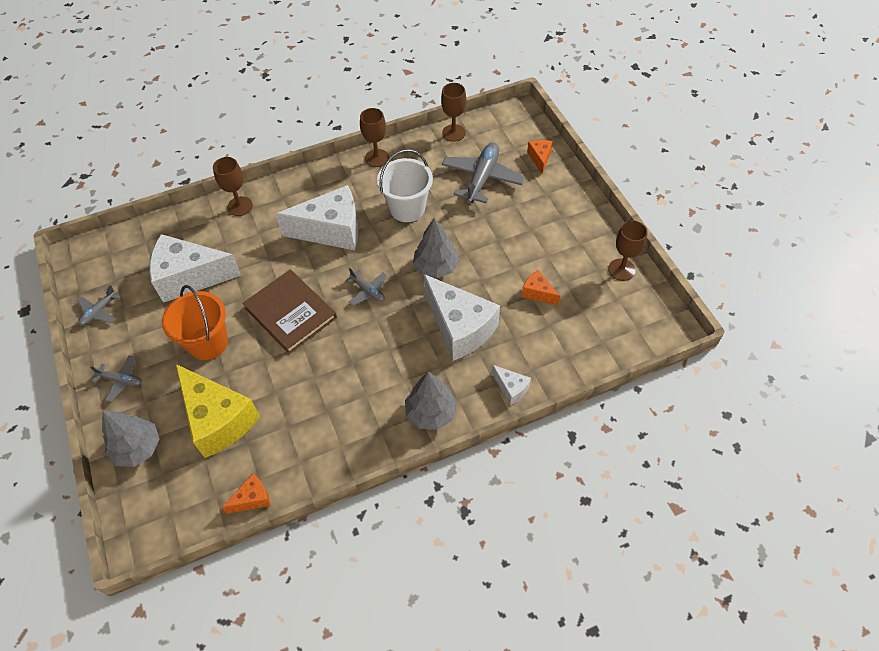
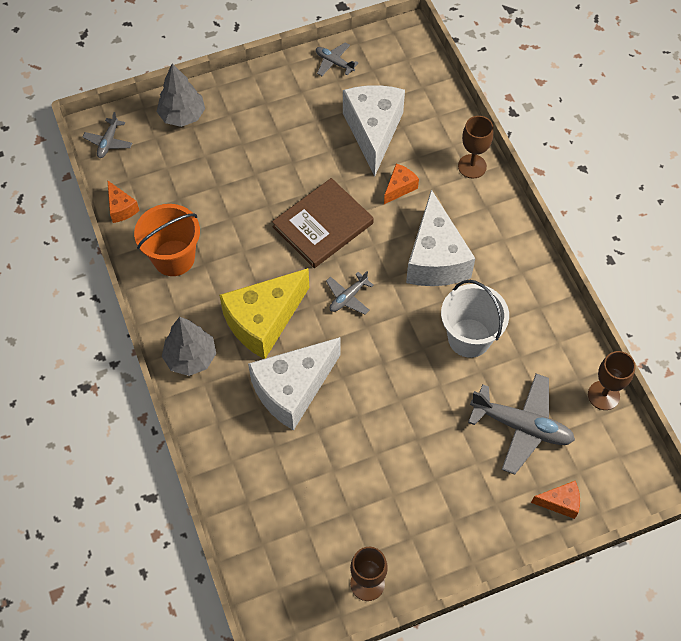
camera: 90 degrees right, 5 degrees up
(121, 380) = (254, 92): grey plane -> grey plane (108, 142)
(208, 343) = (291, 156): orange bucket -> orange bucket (174, 258)
(218, 419) = (204, 174): yellow cheese -> yellow cheese (264, 321)
(377, 158) = (553, 304): brown goblet -> none
(436, 267) = (378, 367): grey tree -> none
(511, 388) = (211, 438): white cheese -> none
(537, 293) = (336, 478): orange cheese -> orange cheese (399, 187)

